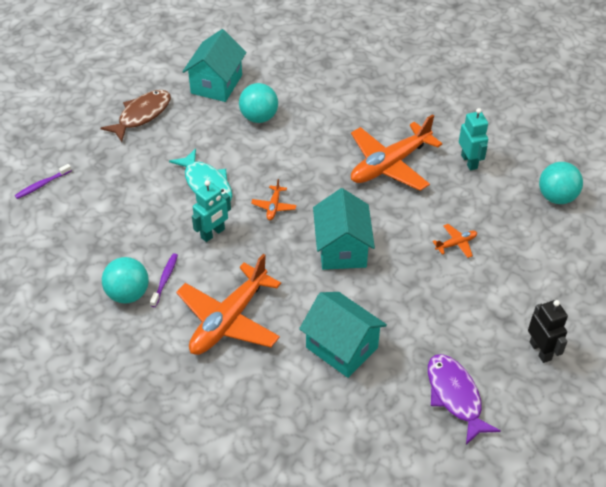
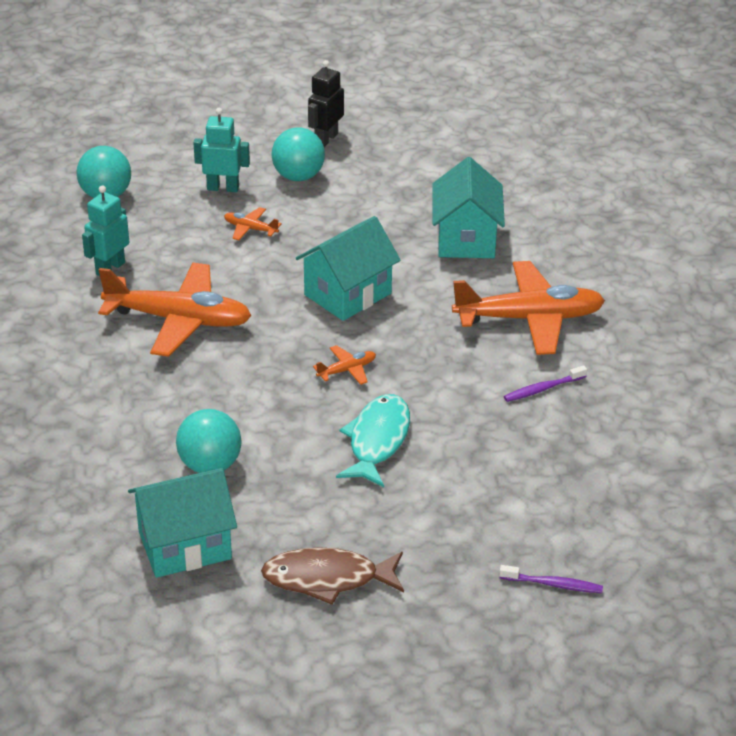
camera: 130 degrees left, 10 degrees down
(128, 294) = (594, 403): turquoise ball -> turquoise ball (298, 176)
(213, 233) = (441, 392): turquoise robot -> turquoise robot (223, 188)
(455, 396) = (432, 162): purple fish -> none

